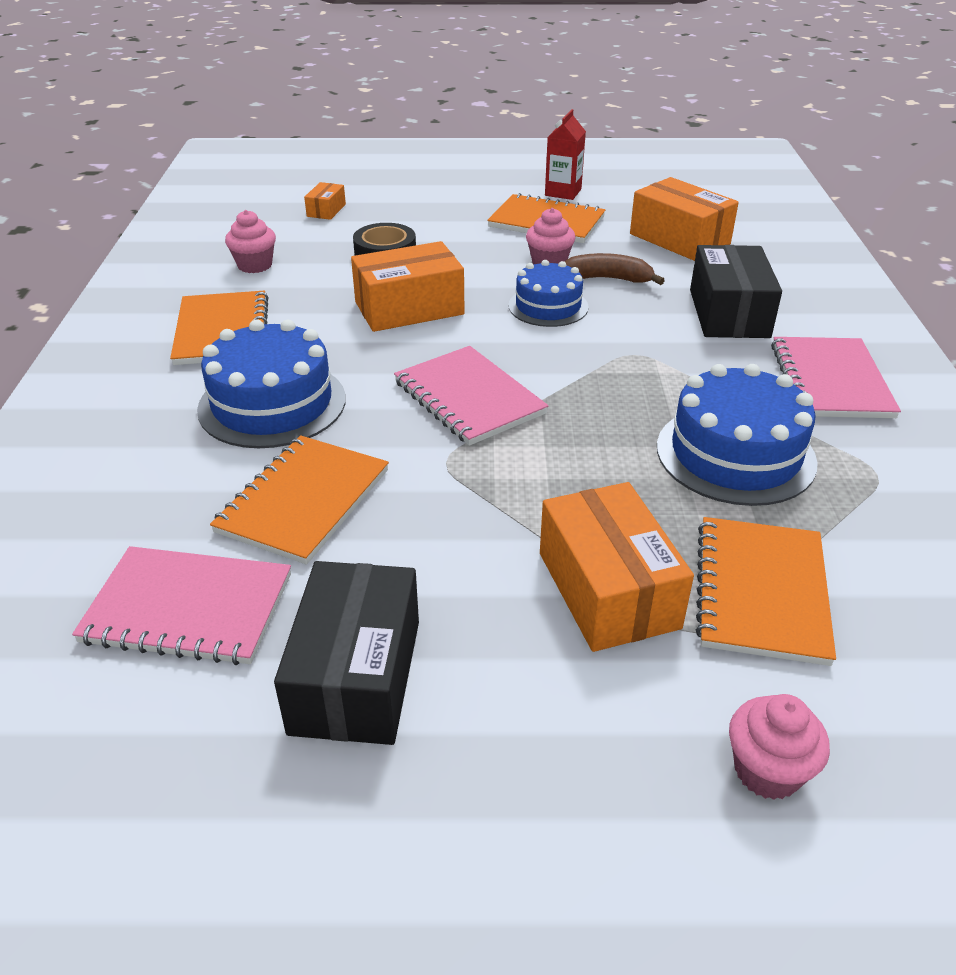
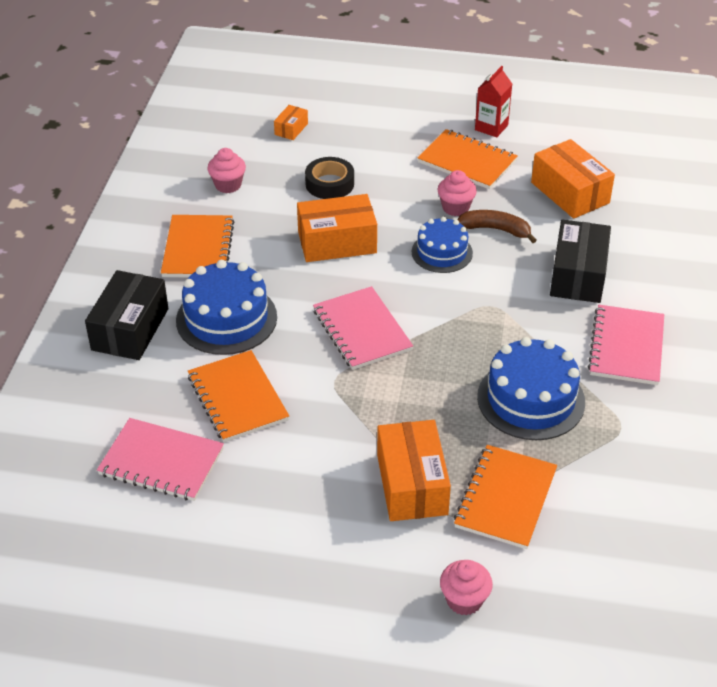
camera: 10 degrees right, 5 degrees up
(304, 501) = (238, 398): orange notebook -> orange notebook turned 60 degrees counterclockwise
(356, 676) = (252, 516): black box -> black box (130, 329)

